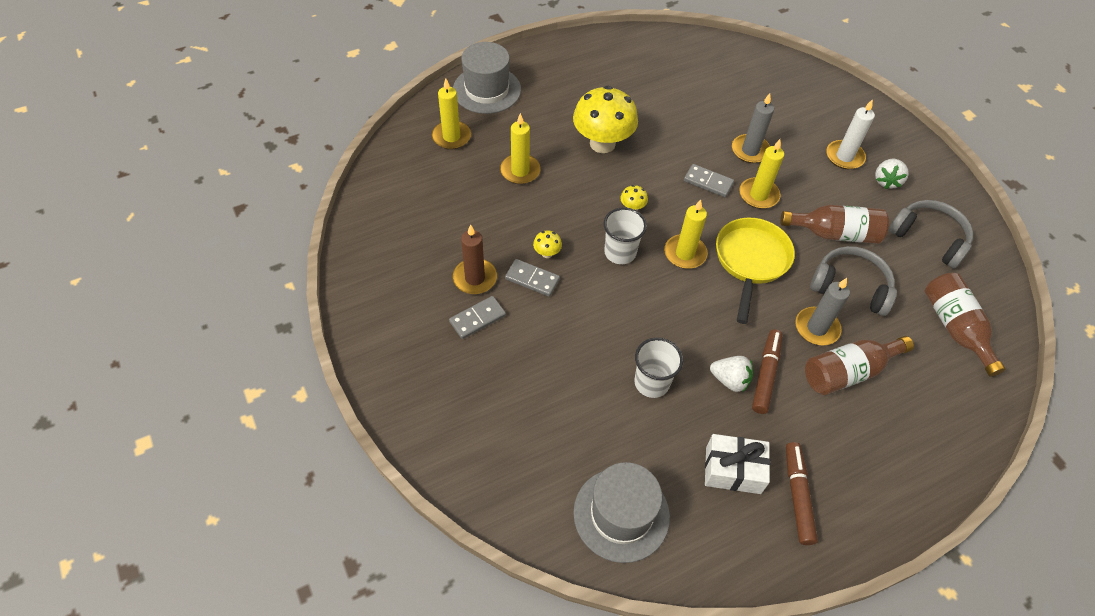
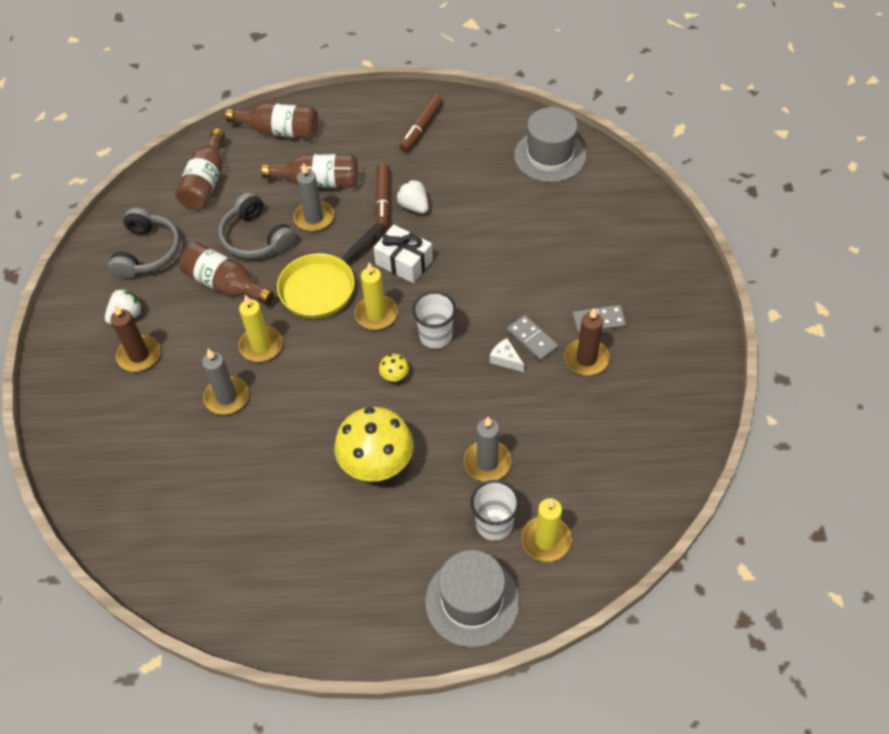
camera: 150 degrees left, 0 degrees up
(520, 171) = (487, 462): yellow candle -> grey candle
(547, 253) = (505, 359): yellow mushroom -> white cheese
(651, 383) = (476, 224): white cup -> white cup (494, 524)
(708, 182) = (299, 377): grey domino -> none
(733, 470) = (454, 154): white gift -> white gift (404, 262)
(766, 374) = (383, 201): brown marker -> brown marker turned 45 degrees counterclockwise
(844, 156) = (139, 355): white candle -> brown candle
(929, 238) = (148, 252): grey headphones -> grey headphones turned 150 degrees counterclockwise
(946, 423) = (280, 131): none -> brown bottle

